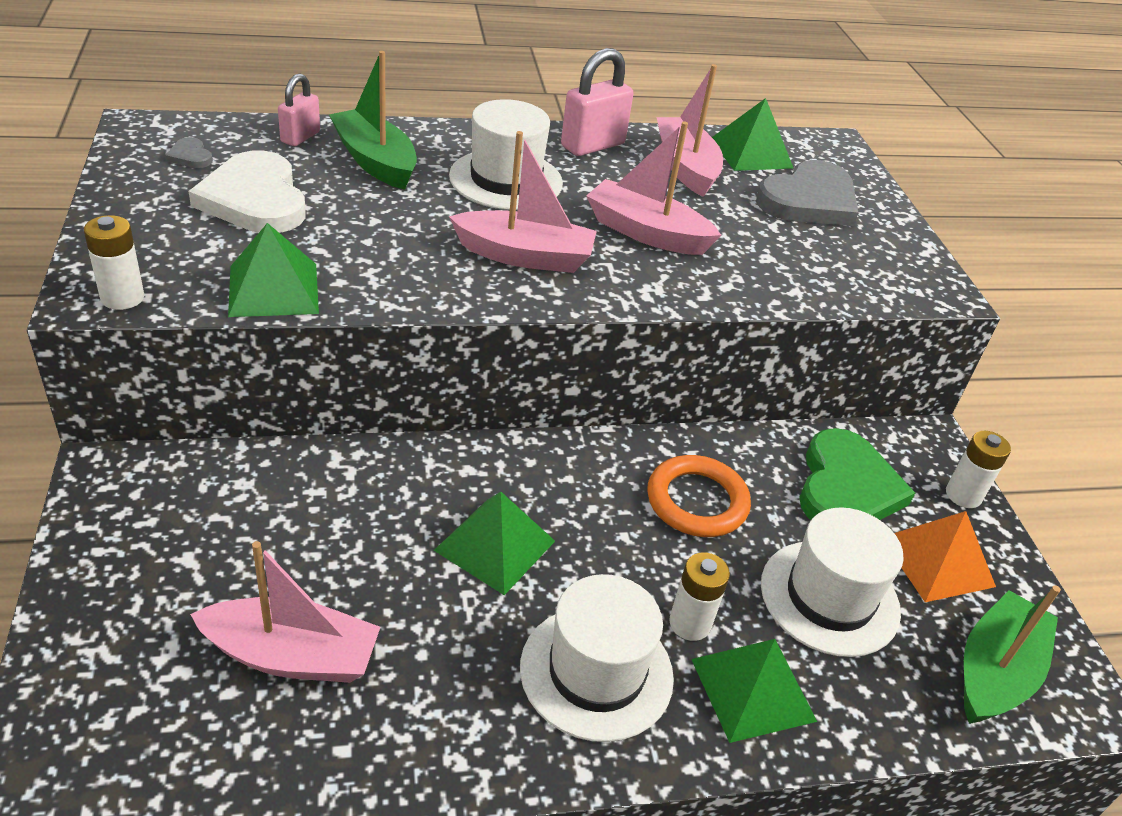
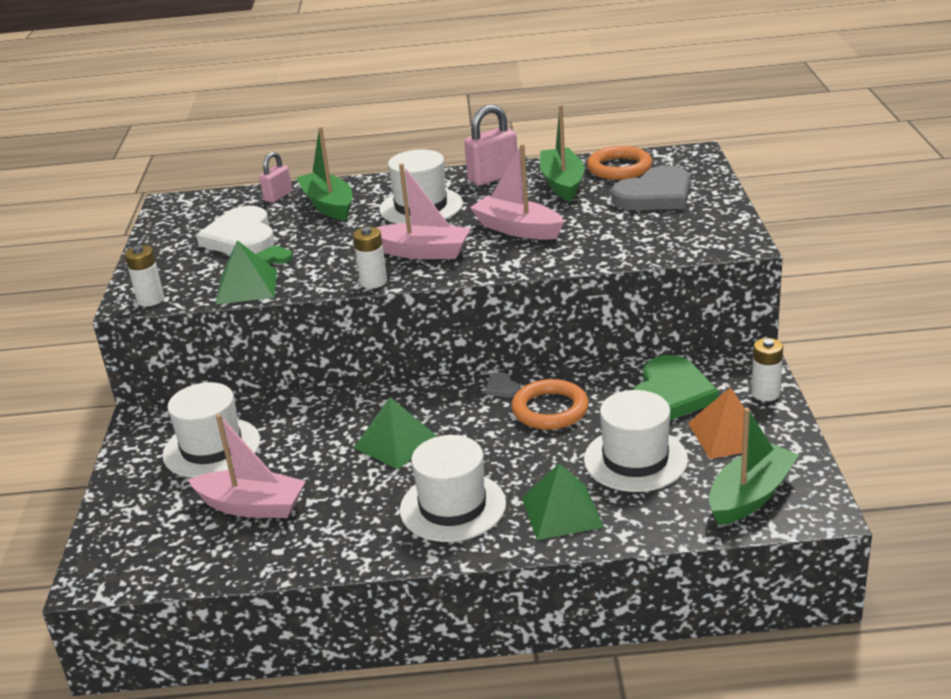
camera: 15 degrees right, 10 degrees down
(190, 156) = (201, 216): grey heart -> grey heart (502, 388)
(218, 536) = (212, 448): none -> white hat
(308, 241) = (274, 258): none -> green heart
(686, 167) = (562, 183): pink boat -> green boat
(690, 623) = (526, 478): white battery -> white battery (373, 282)
(751, 153) = (619, 168): green pyramid -> orange ring

